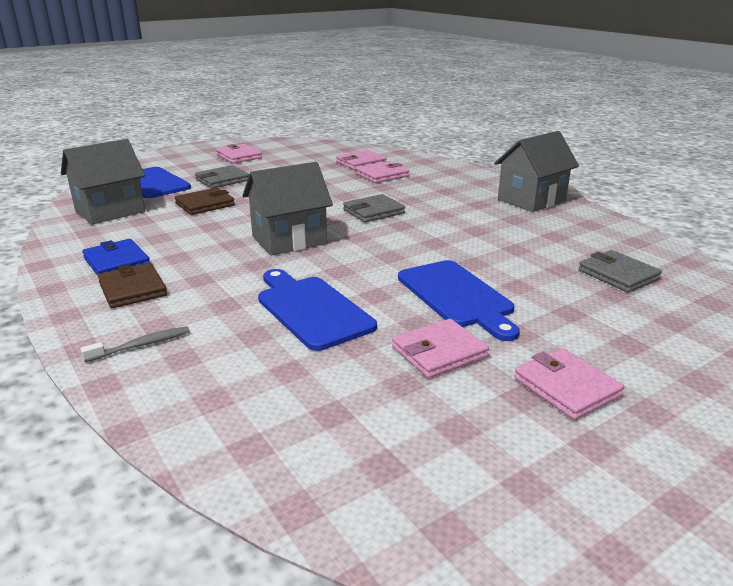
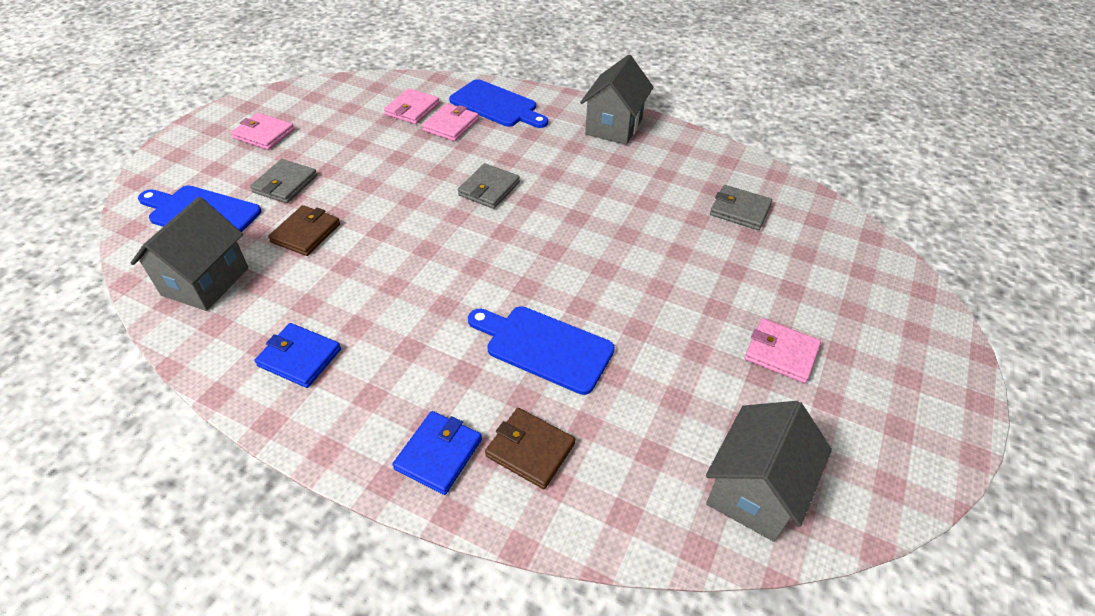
camera: 30 degrees left, 20 degrees up
(133, 289) = (357, 389): brown wallet -> brown wallet (530, 450)
(141, 345) = (439, 454): grey toothbrush -> blue wallet
(289, 240) = (445, 260): grey house -> grey house (754, 490)
(439, 352) = (677, 354): pink wallet -> none
(457, 296) = (644, 283): blue cutting board -> blue cutting board (496, 105)

